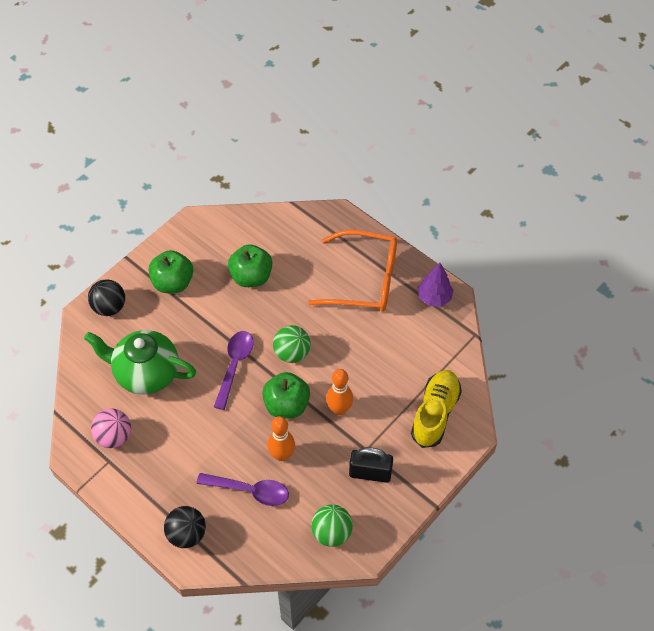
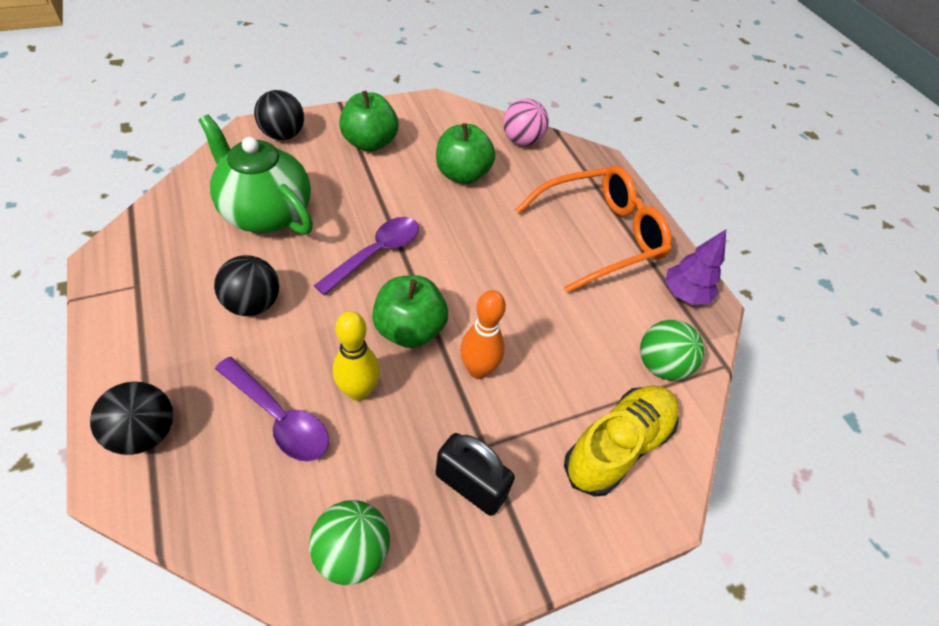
camera: 20 degrees right, 5 degrees down
(114, 436) = (169, 261): pink ball -> pink ball (522, 141)
(186, 436) = (253, 304): none -> black ball
(282, 455) = (359, 391): orange bowling pin -> yellow bowling pin
(292, 353) = (458, 272): green ball -> green ball (660, 365)
(364, 280) = (600, 235): orange glasses -> orange glasses turned 60 degrees counterclockwise

